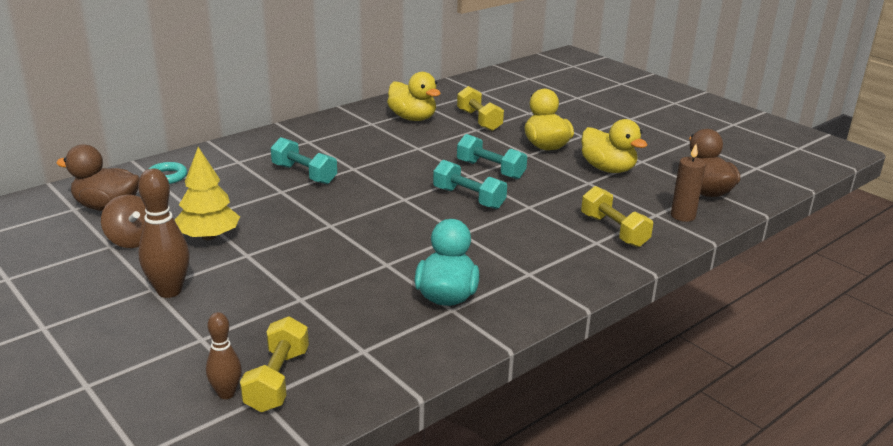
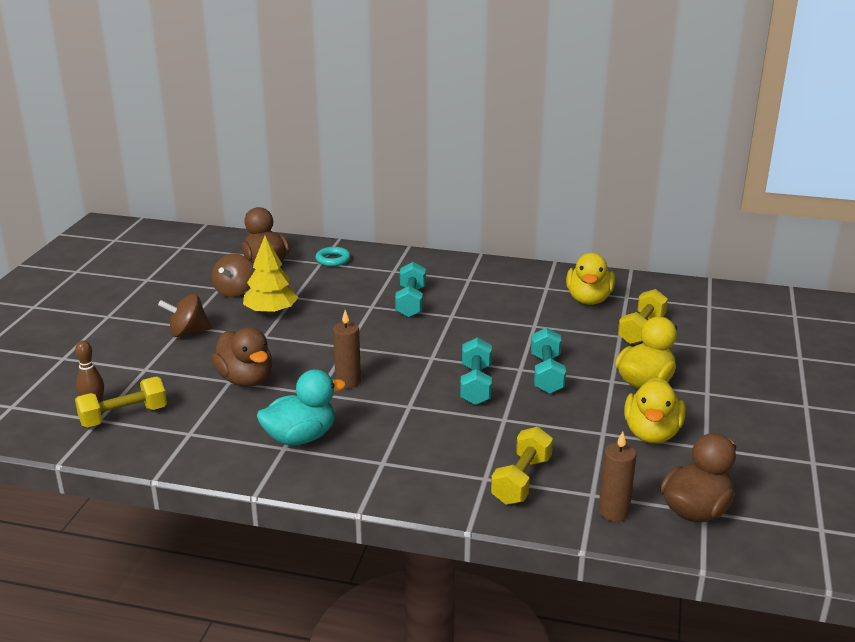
camera: 55 degrees right, 0 degrees up
(169, 291) = (188, 332): brown bowling pin -> brown spinning top
(311, 290) = (246, 380): none -> brown duck
(388, 244) = (348, 382): none -> brown candle

